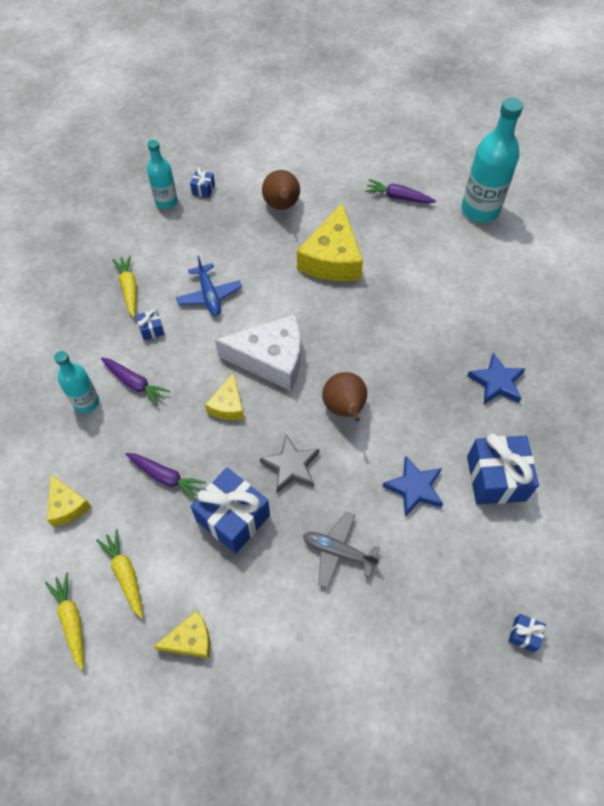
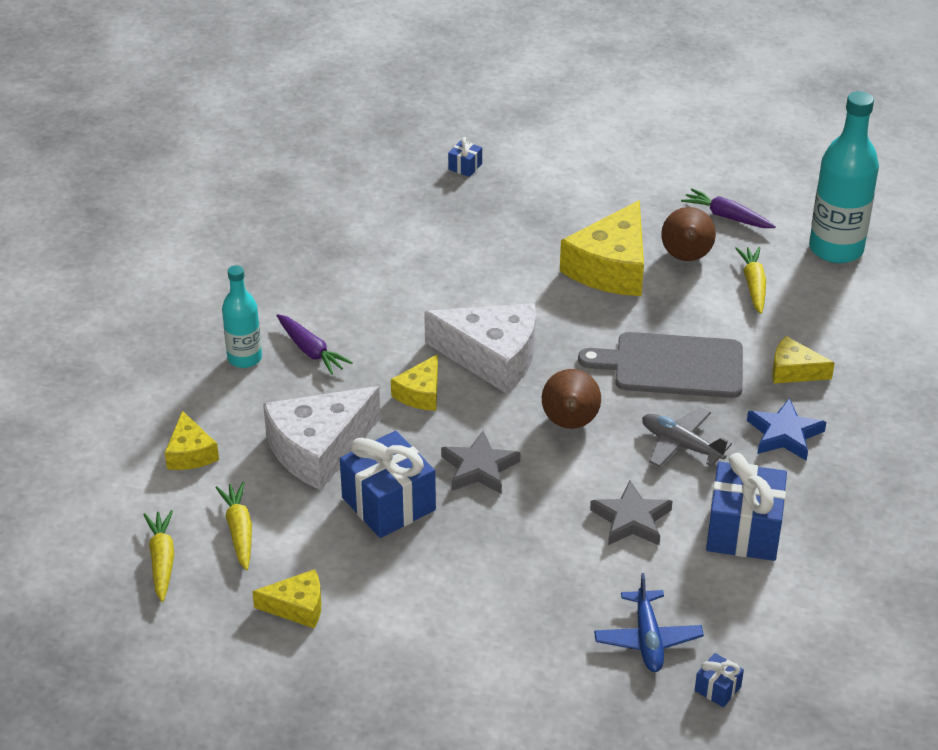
camera: 15 degrees right, 20 degrees down
(129, 289) = (334, 254): yellow carrot -> yellow carrot (753, 285)
(151, 329) = (349, 301): blue gift -> none
(165, 477) = (318, 449): purple carrot -> white cheese
(166, 201) = (412, 172): turquoise bottle -> none
(209, 295) = (435, 278): blue plane -> blue plane (647, 639)
(282, 206) = (564, 201): brown pear -> brown pear (686, 258)
(338, 552) = (509, 562): grey plane -> grey plane (681, 445)
(401, 338) = (672, 366): none -> grey cutting board
(414, 488) = (631, 520): blue star -> grey star
(485, 323) = (794, 371): none -> yellow cheese

